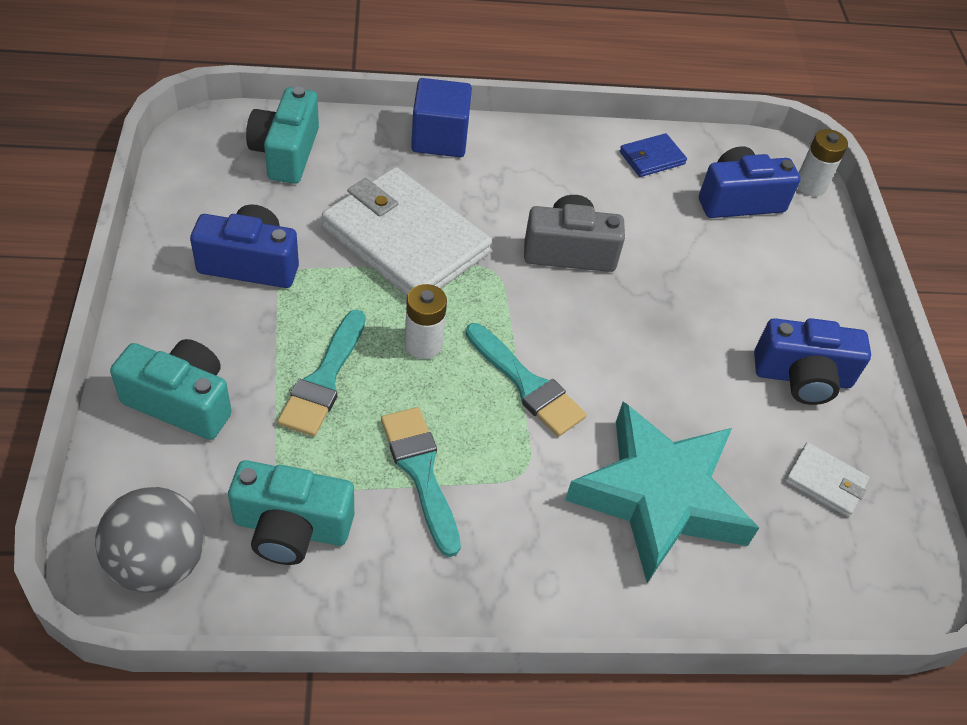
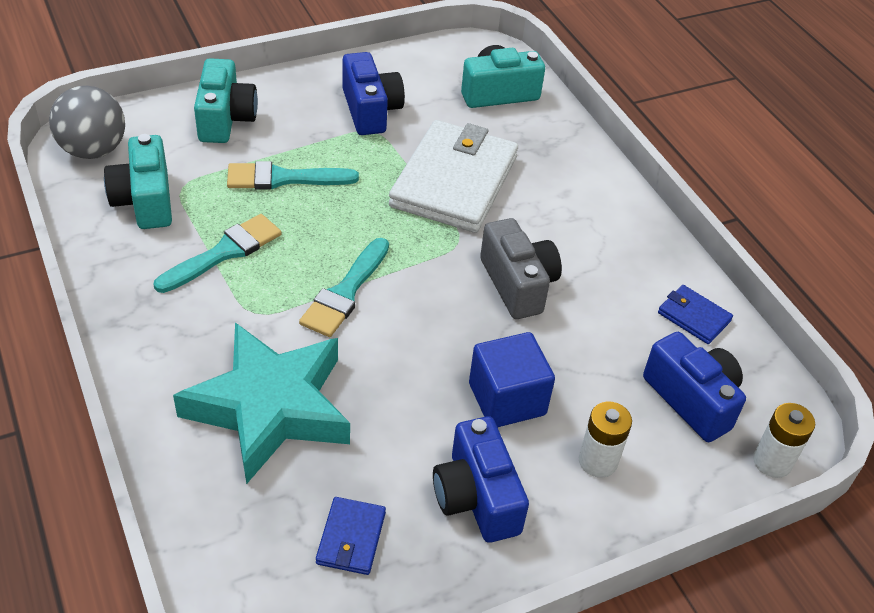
camera: 70 degrees right, 5 degrees down
(423, 344) = (350, 221): white battery -> white battery (598, 461)
(439, 138) = (589, 169): blue cube -> blue cube (507, 399)
(825, 482) = (351, 538): white wallet -> blue wallet

